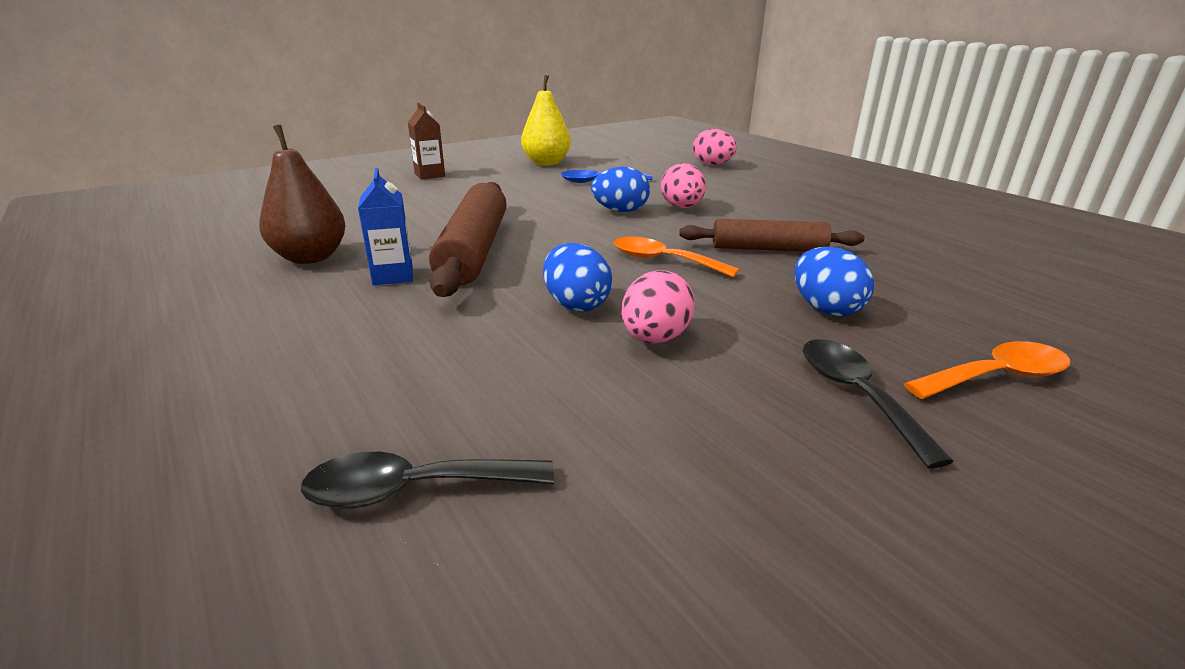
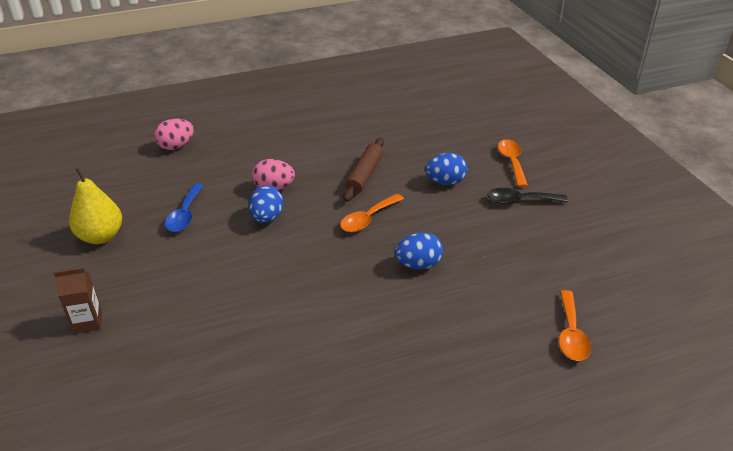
camera: 75 degrees left, 10 degrees up
(311, 257) = (296, 396): brown pear -> none
(393, 276) = (350, 345): blue carton -> none
(413, 490) = (571, 334): black spoon -> orange spoon
(474, 250) = (317, 301): brown rolling pin -> none
(654, 338) = (463, 244): pink egg -> none

